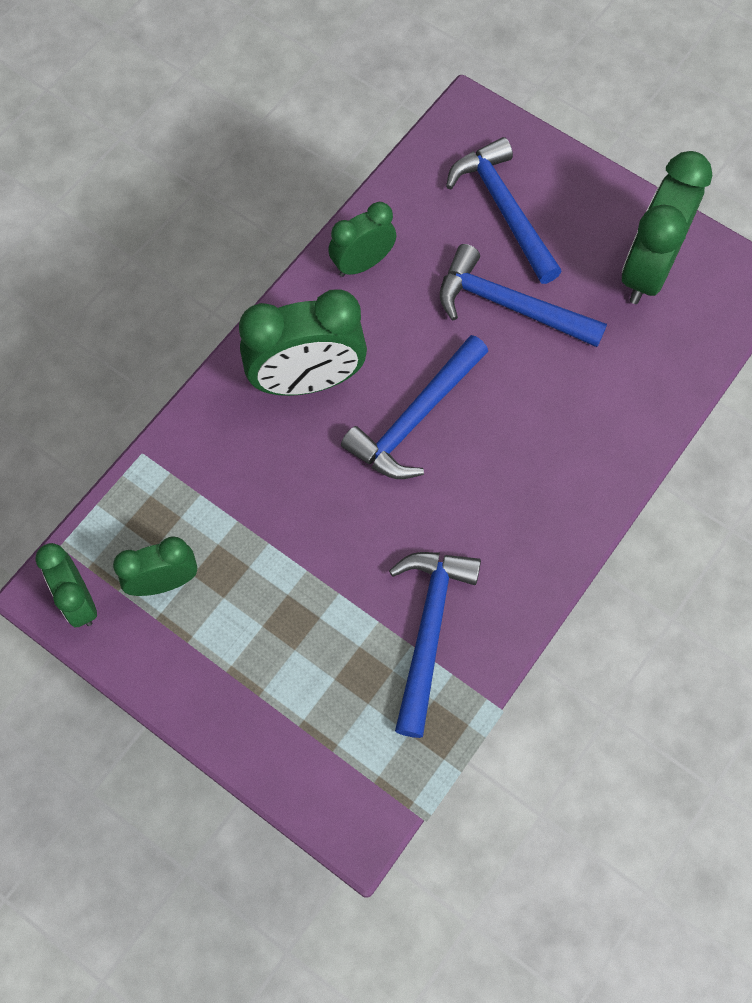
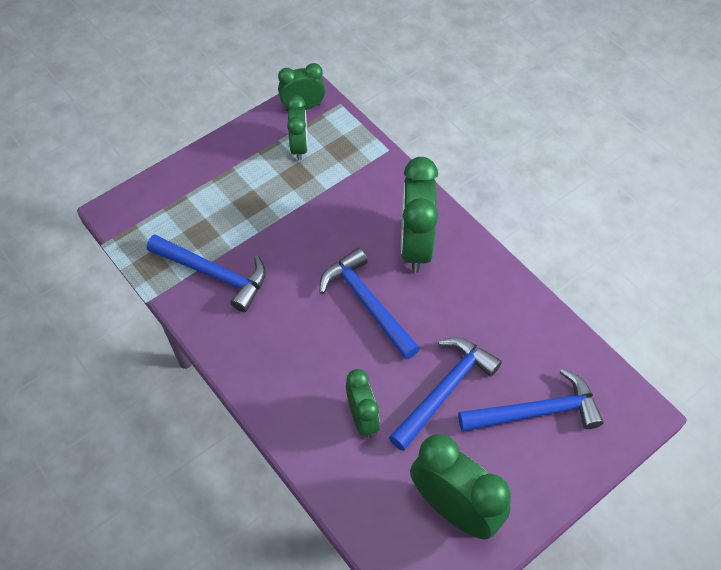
camera: 105 degrees right, 10 degrees down
(362, 264) = (504, 300): green clock -> green clock (362, 418)

